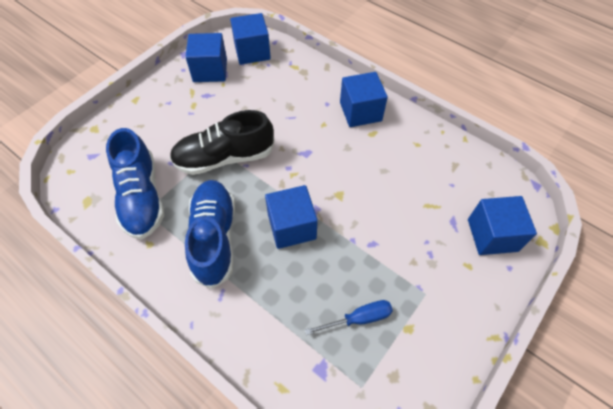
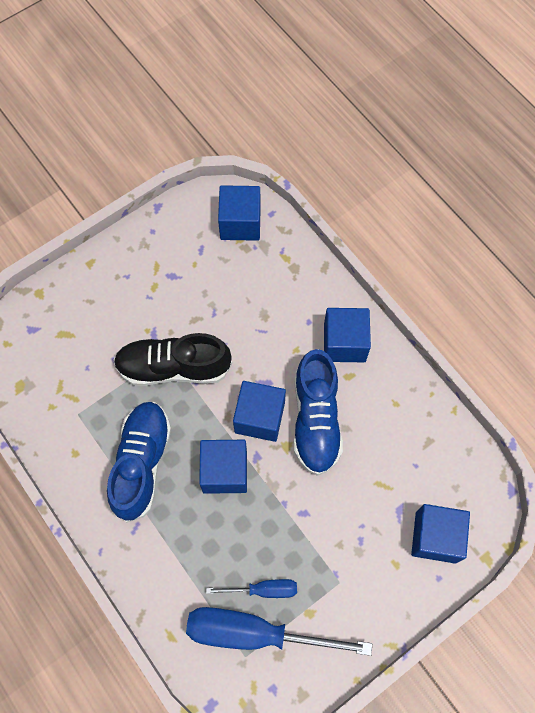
camera: 15 degrees right, 10 degrees up
(142, 197) = (76, 395): blue shoe -> blue shoe (316, 419)
(210, 70) = (184, 240): blue cube -> blue cube (259, 417)
(364, 361) = (255, 633): none -> blue screwdriver

